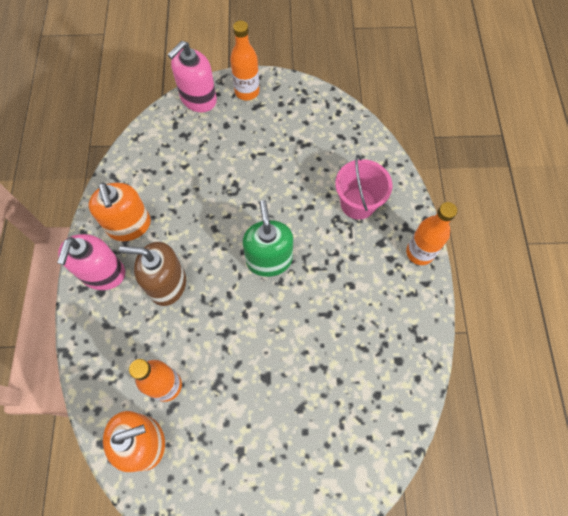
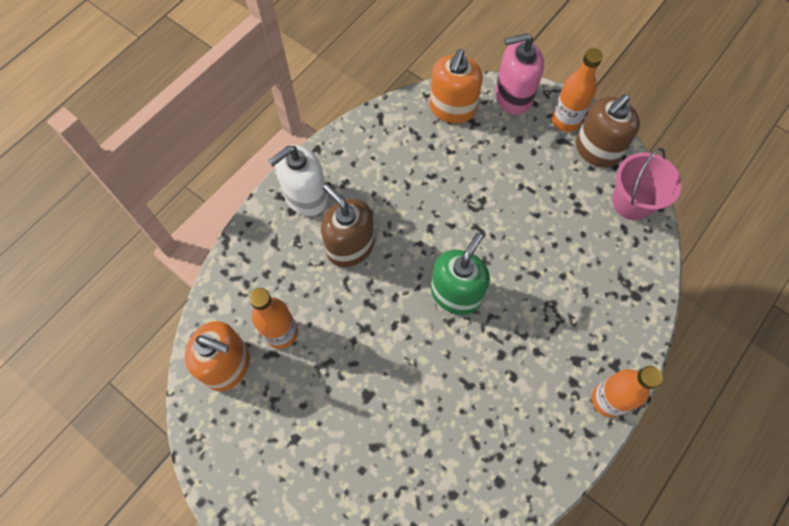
camera: 40 degrees right, 0 degrees up
(103, 273) = (306, 197): pink soap dispenser -> white soap dispenser
(129, 225) = (359, 171): orange soap dispenser -> orange soap dispenser (452, 108)
(283, 97) = (597, 150): none -> brown soap dispenser
(358, 203) = (585, 305): pink bucket -> pink bucket (632, 202)

